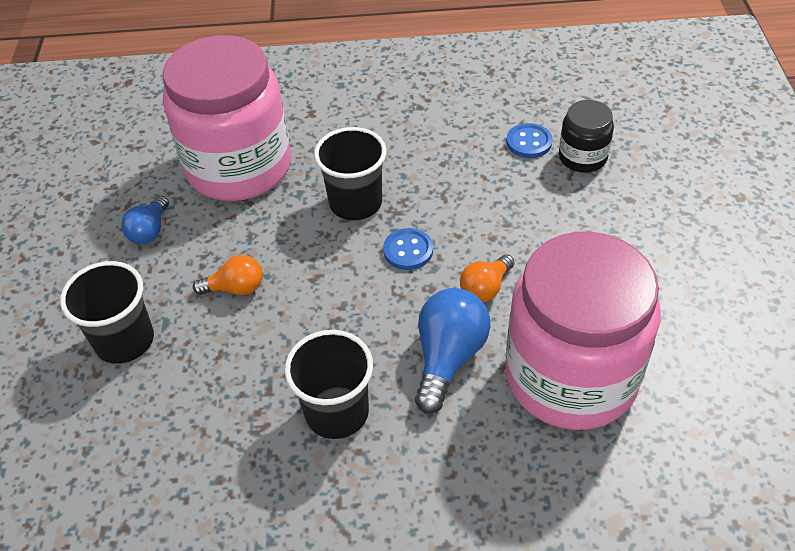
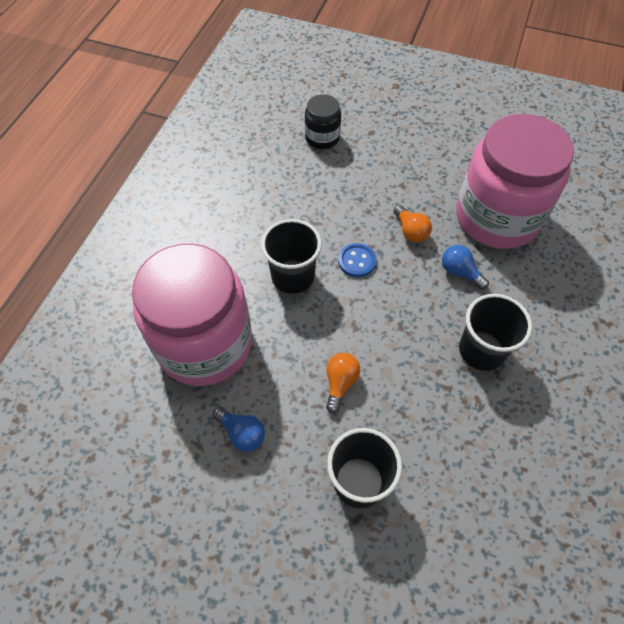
camera: 70 degrees left, 10 degrees up
(448, 358) = (460, 272): blue light bulb -> blue light bulb, size x0.61
(529, 142) = (291, 158): blue button -> none

